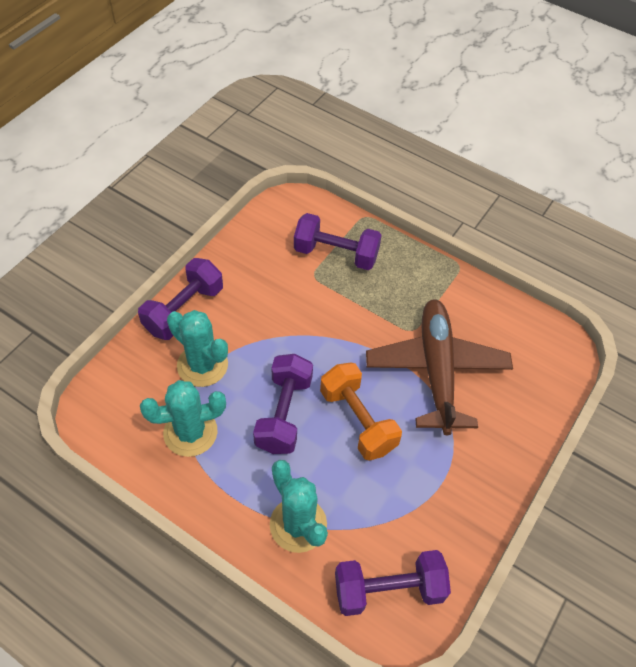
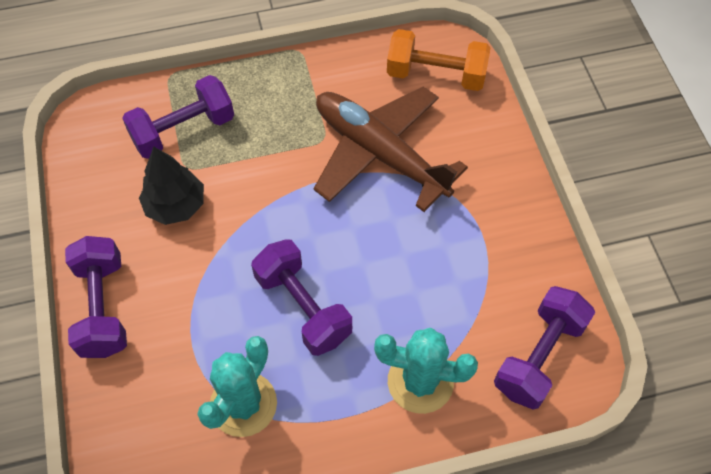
camera: 45 degrees left, 5 degrees up
(202, 365) = (182, 338): turquoise cactus -> none
(283, 291) = (175, 205): none -> black tree
(358, 420) = (368, 253): orange dumbbell -> orange dumbbell (436, 75)

